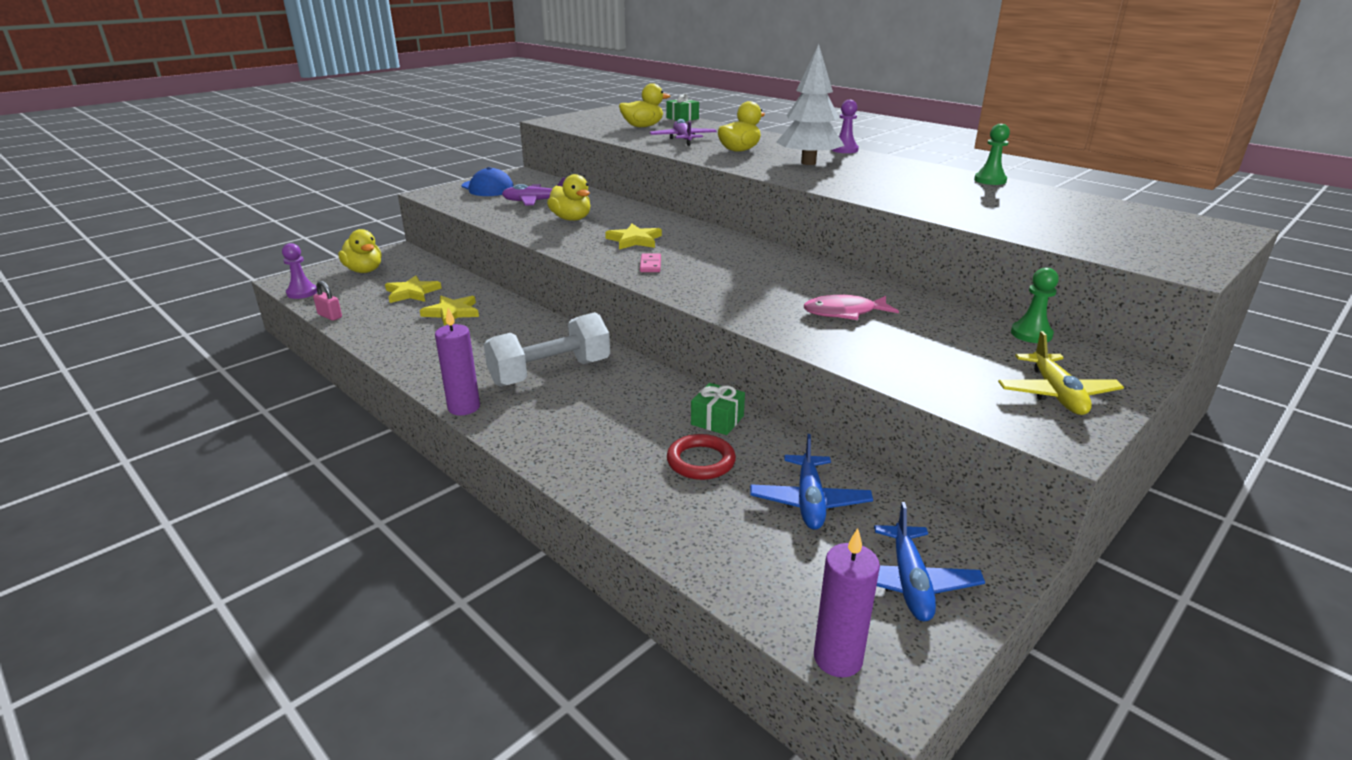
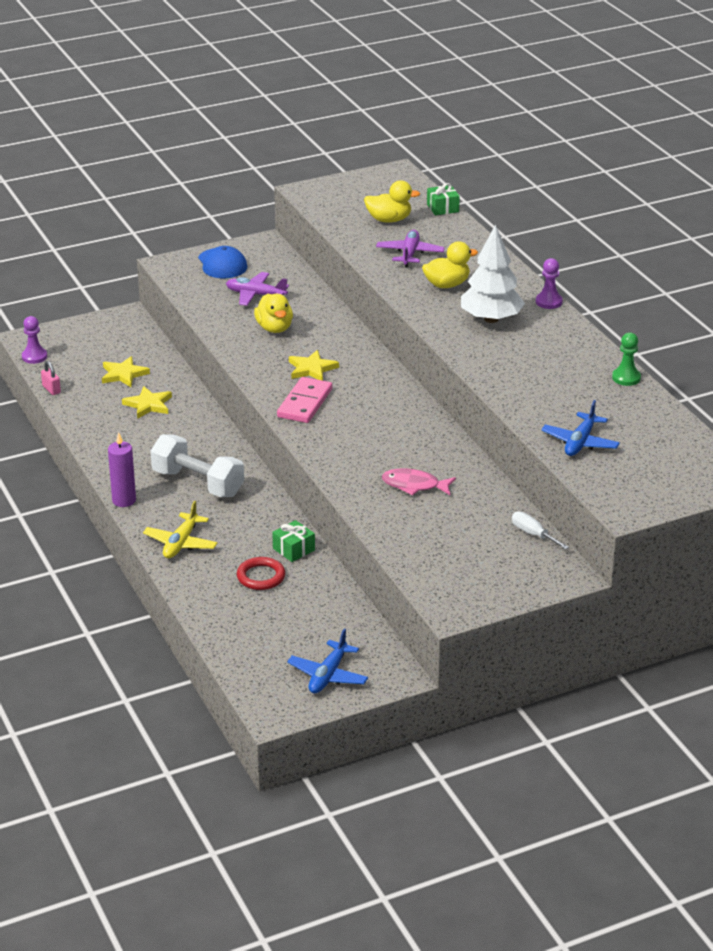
camera: 20 degrees right, 5 degrees up
(364, 270) = (91, 337): yellow duck -> none
(550, 373) = (198, 483): white dumbbell -> white dumbbell turned 45 degrees clockwise
(650, 265) = (304, 403): pink domino -> pink domino, size x1.98
(809, 501) = (310, 618): blue plane -> blue plane (580, 442)
(838, 658) = (256, 699): purple candle -> none
(1031, 334) = (533, 534): green pawn -> white screwdriver
(1056, 394) = (487, 583): yellow plane -> yellow plane (181, 543)

